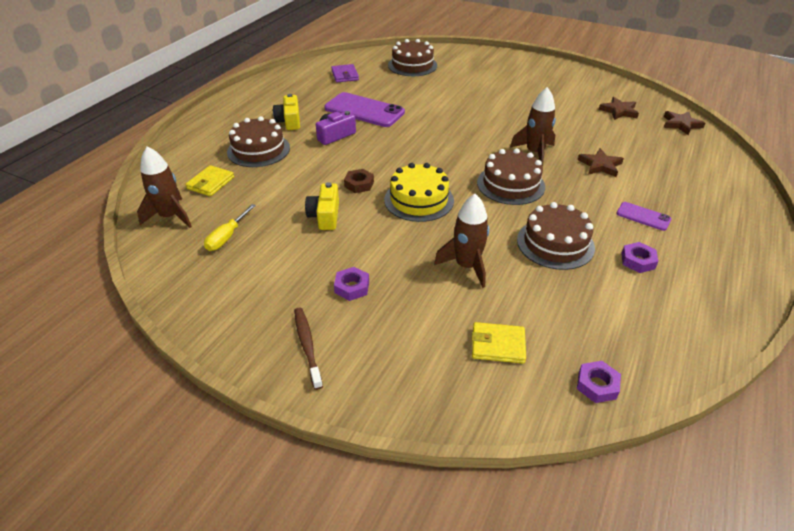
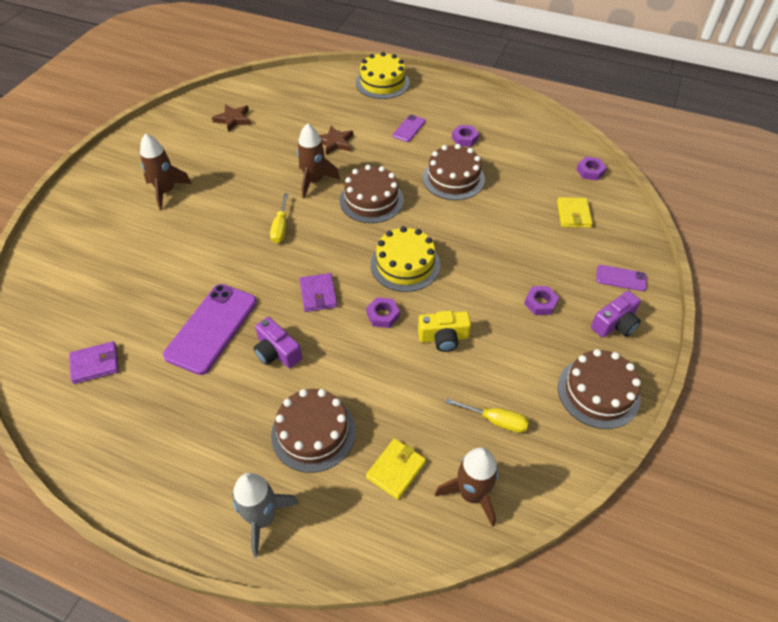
camera: 95 degrees left, 10 degrees up
(206, 132) = (263, 518): none -> grey rocket
(210, 183) = (396, 470): yellow wallet -> yellow wallet turned 75 degrees counterclockwise
(289, 121) = (236, 411): yellow camera -> none
(307, 346) = (615, 324): brown toothbrush -> purple camera
(359, 184) = (383, 315): brown nut -> purple nut
(377, 370) = (621, 278): none -> purple phone
(389, 153) = (318, 294): none -> purple wallet
(412, 65) = (79, 286): brown cake -> brown cake (598, 392)
(466, 266) = (494, 230): brown rocket -> brown rocket (166, 191)
(470, 136) = (280, 227): none -> yellow screwdriver
(681, 124) = (262, 87): brown star -> none
(733, 201) = (382, 82): none -> yellow cake

